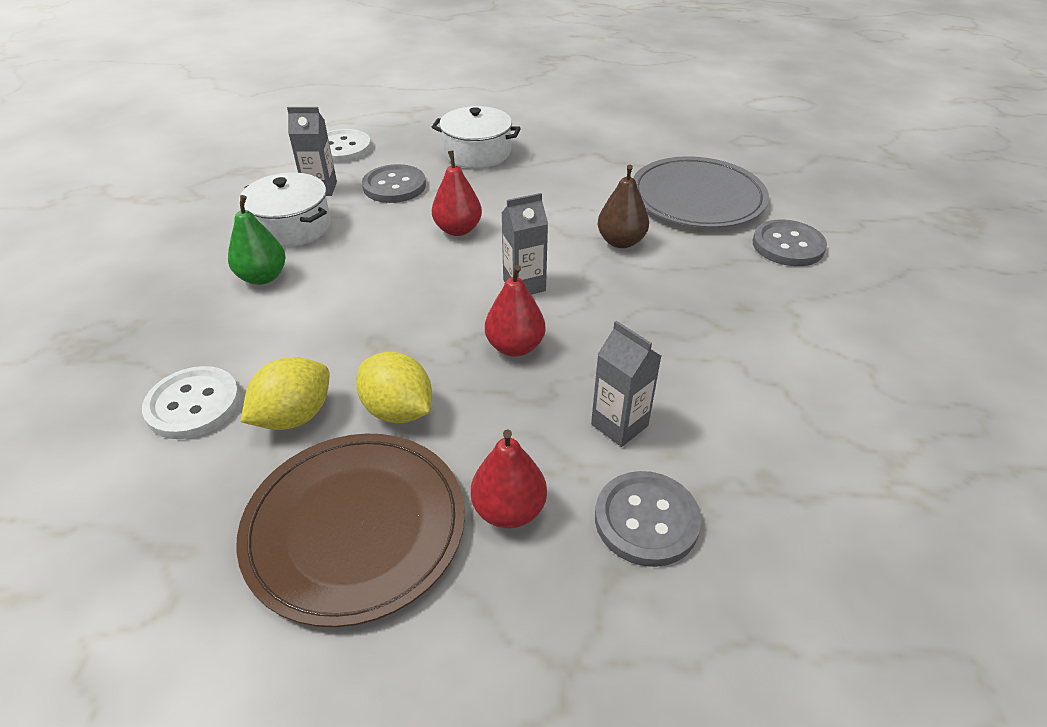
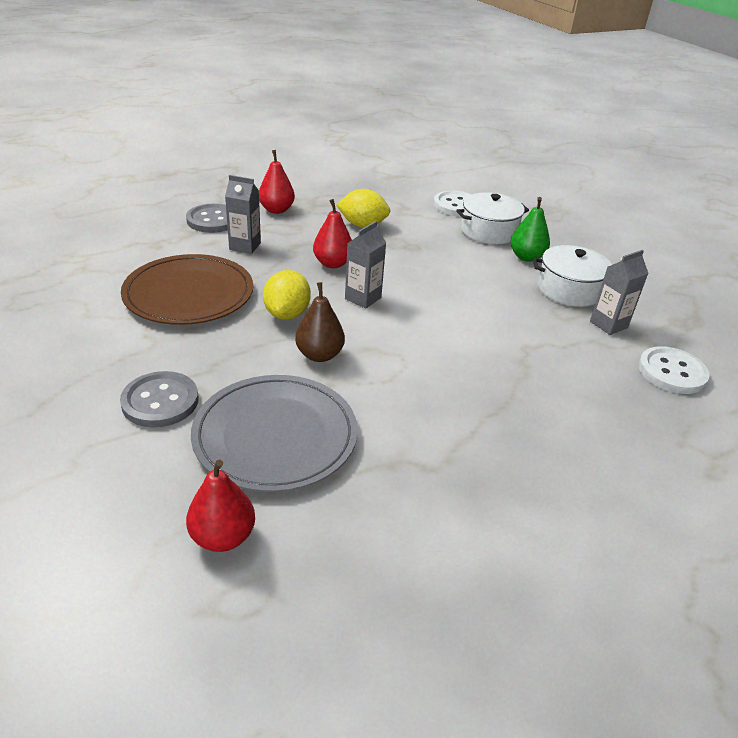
camera: 145 degrees right, 5 degrees down
(294, 416) = (407, 212): yellow lemon -> yellow lemon (287, 314)
(355, 528) = (334, 193): brown plate -> brown plate (189, 294)
(394, 186) = (561, 347): grey button -> none
(458, 229) = (457, 324): red pear -> red pear (223, 537)
(477, 153) = (553, 415): white pot -> white pot (488, 231)

